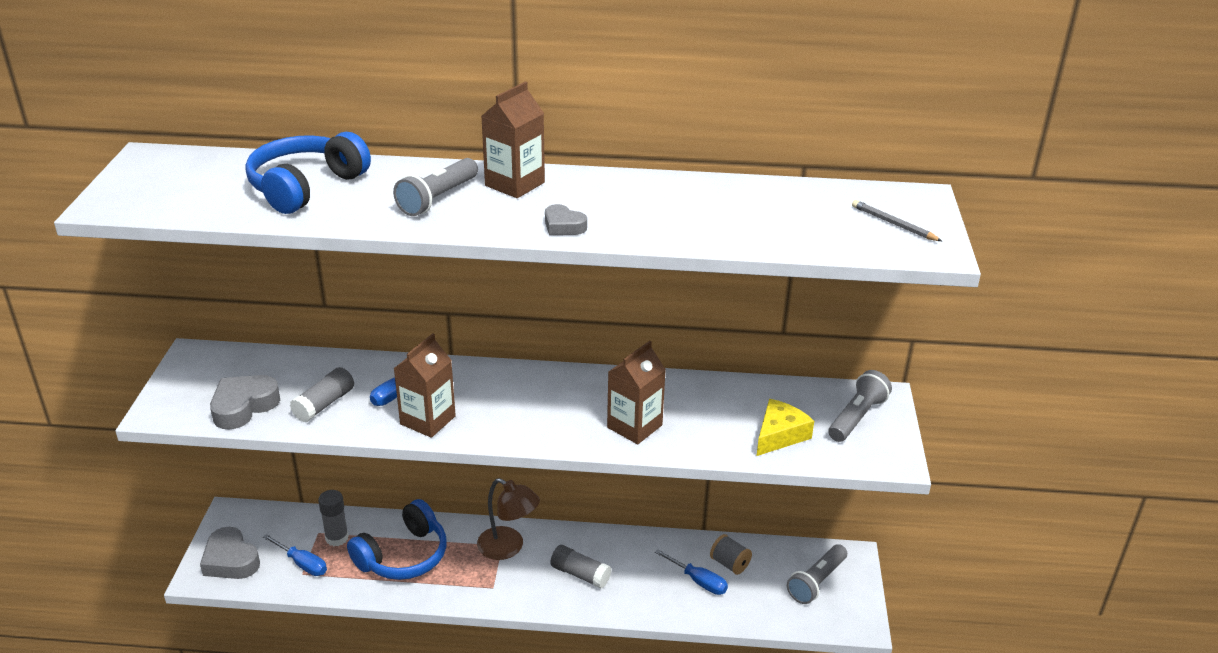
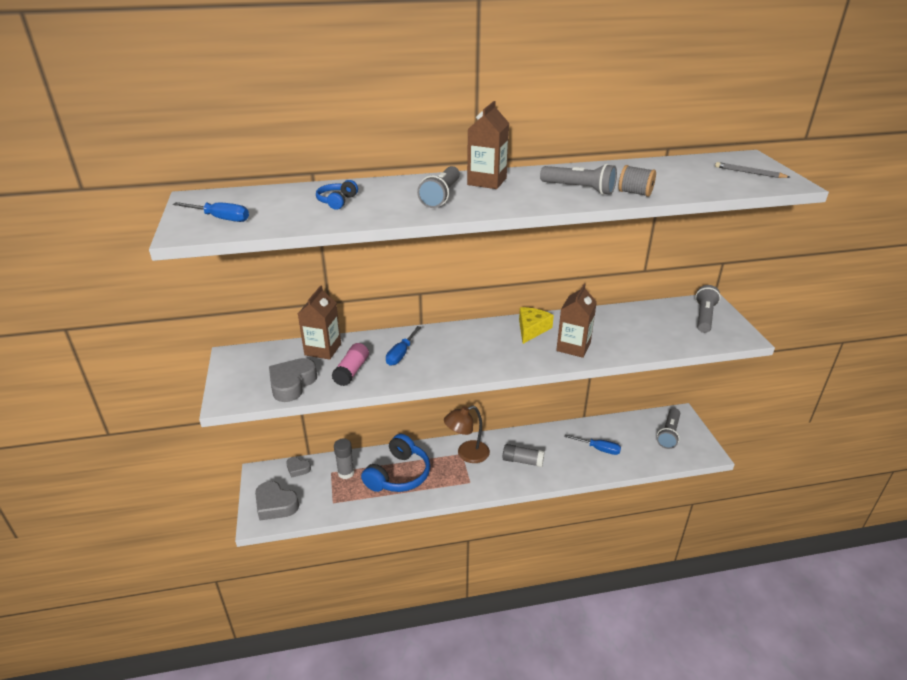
camera: 15 degrees left, 0 degrees up
(302, 564) = (330, 496): blue screwdriver -> blue screwdriver (221, 219)
(305, 187) = (337, 201): blue headphones -> blue headphones, size x0.47
(324, 404) = (351, 371): grey glue stick -> pink glue stick
(428, 420) = (432, 368): brown carton -> brown carton (323, 349)
(508, 548) = (467, 454): brown lamp -> brown lamp turned 135 degrees clockwise
(563, 226) = (544, 200): grey heart -> grey heart (298, 469)
(626, 215) = (579, 189): none -> grey flashlight
(729, 564) = (611, 434): grey spool -> grey spool (635, 193)
(779, 435) = (666, 335): yellow cheese -> yellow cheese (531, 329)

